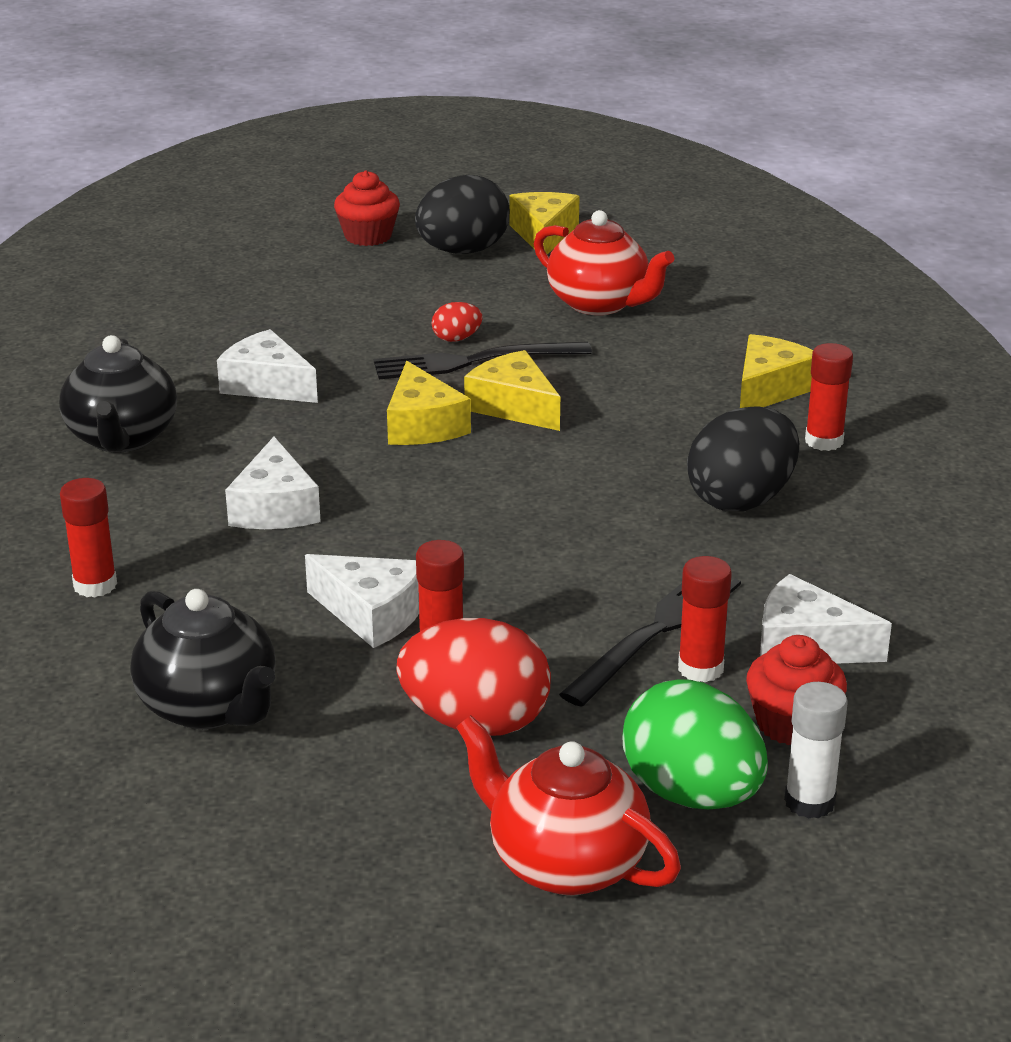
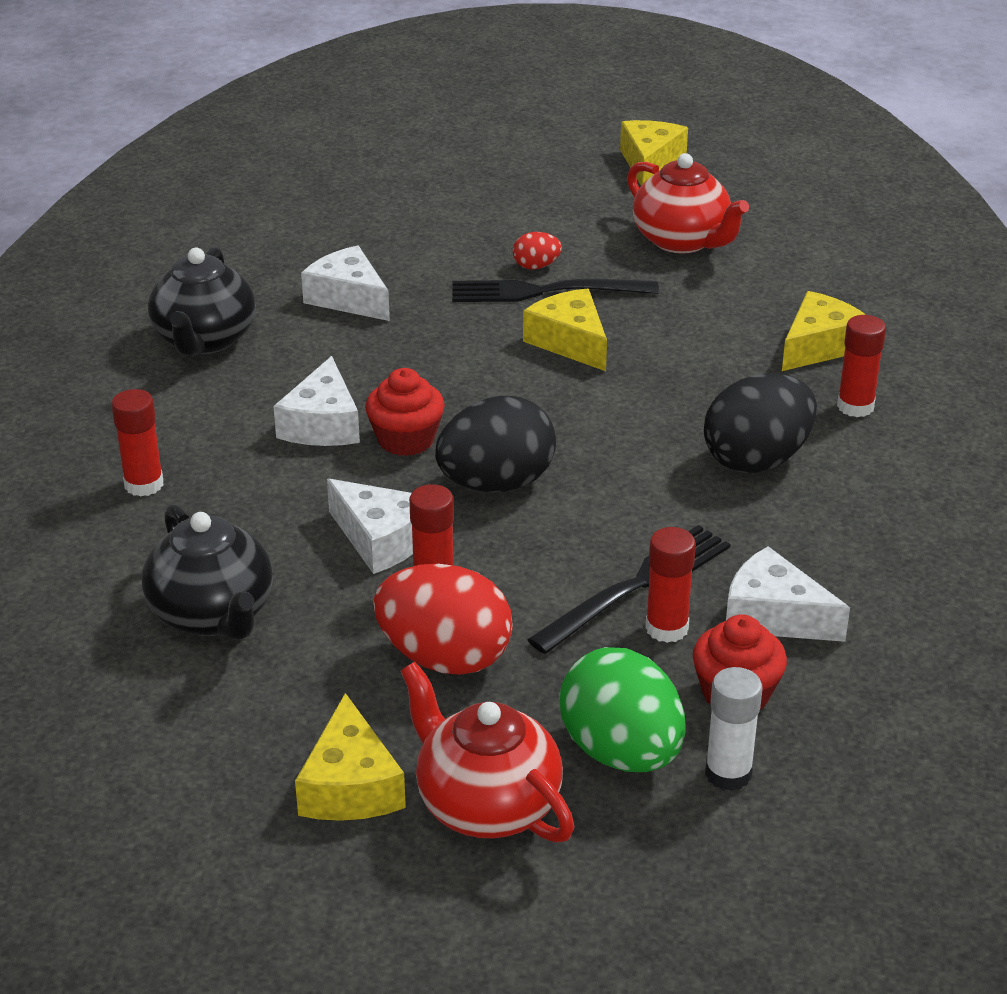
camera: 10 degrees right, 5 degrees up
(368, 236) = (483, 151): red cupcake -> red cupcake (406, 440)
(422, 425) = (479, 353): yellow cheese -> yellow cheese (350, 785)
(462, 251) = (567, 174): black egg -> black egg (496, 484)

